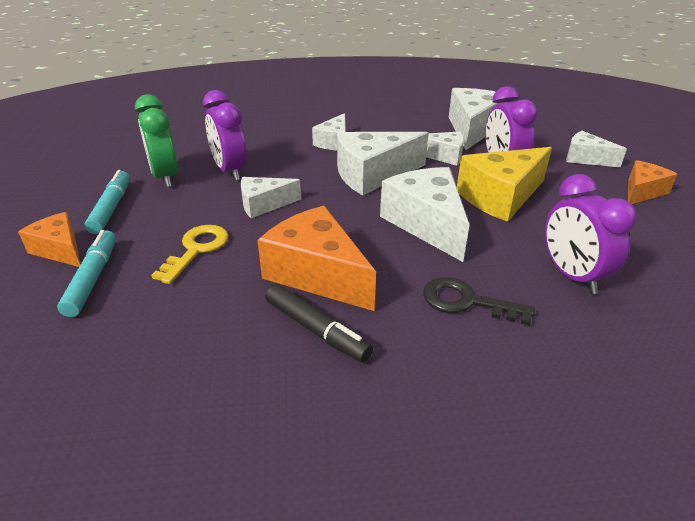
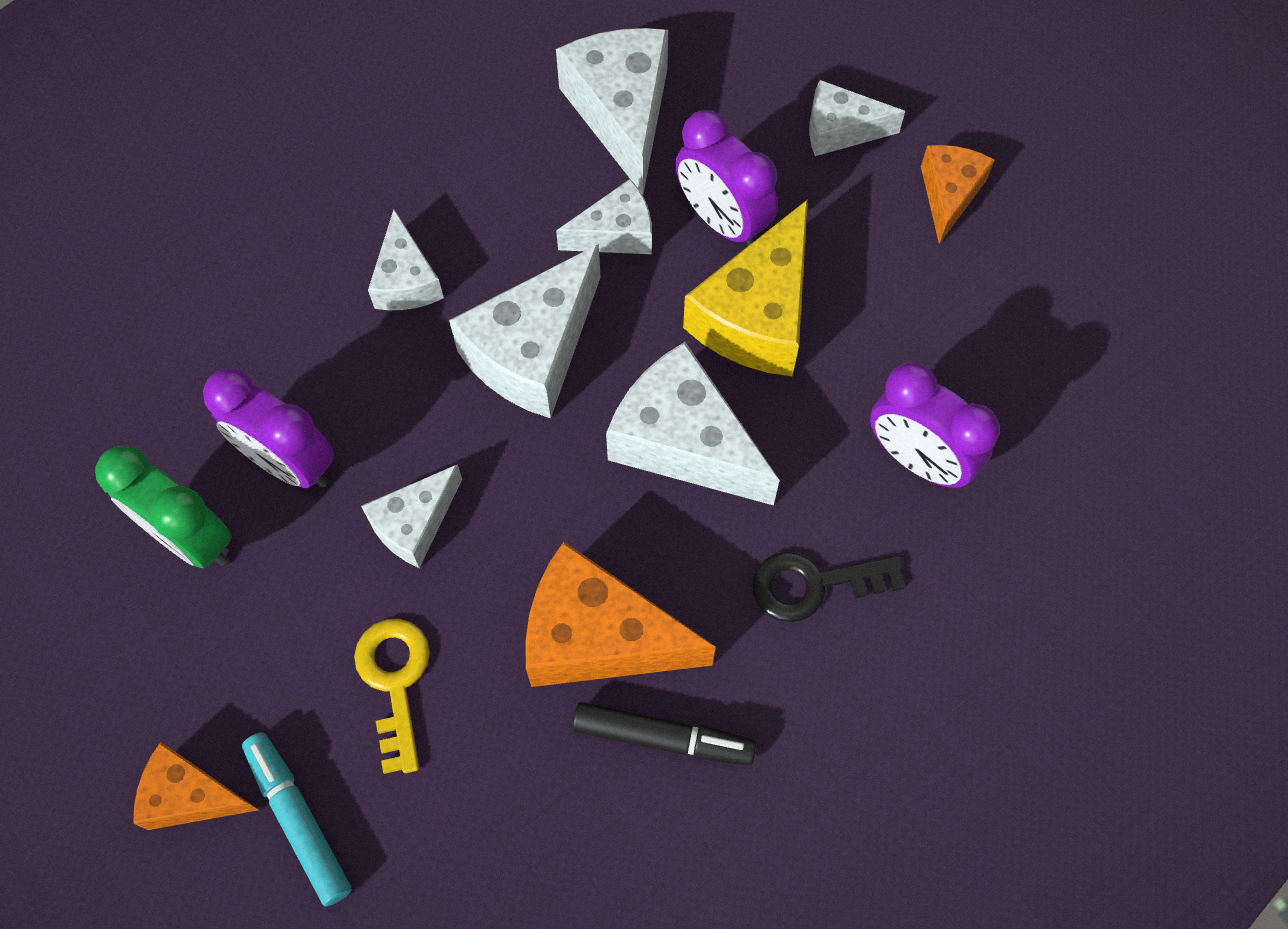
camera: 30 degrees left, 30 degrees up
(111, 208) = (176, 664): turquoise marker -> none

